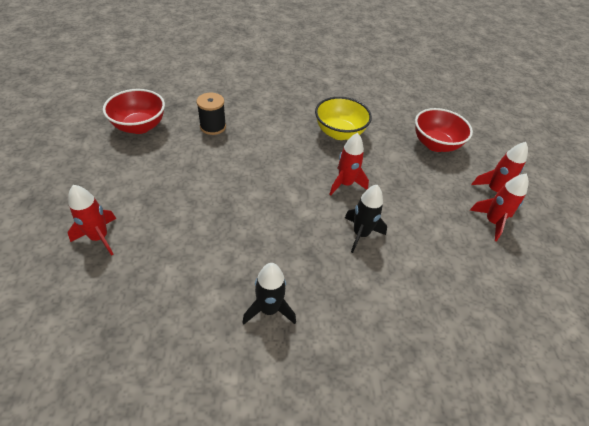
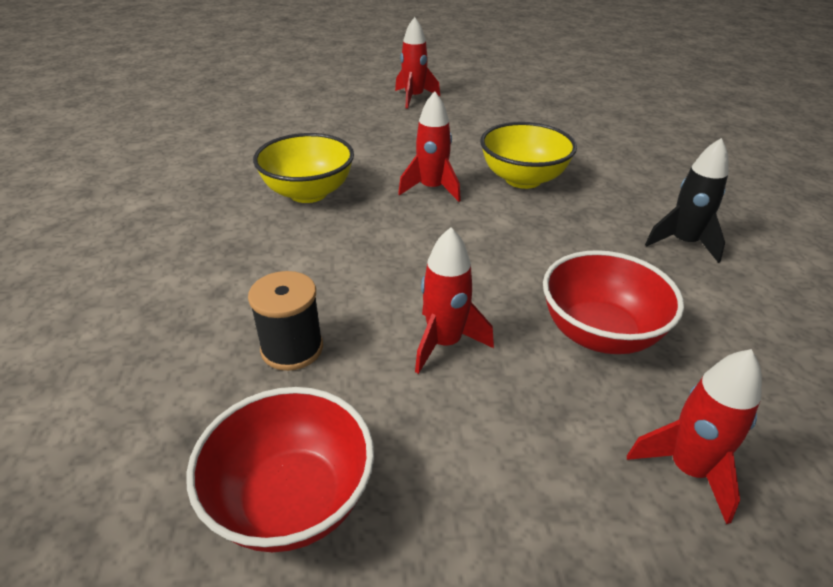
camera: 90 degrees left, 10 degrees down
(360, 234) = (523, 179): black rocket -> yellow bowl
(435, 144) = (331, 122): red bowl -> red bowl (600, 334)
(492, 222) = (465, 104): red rocket -> red rocket (444, 343)

